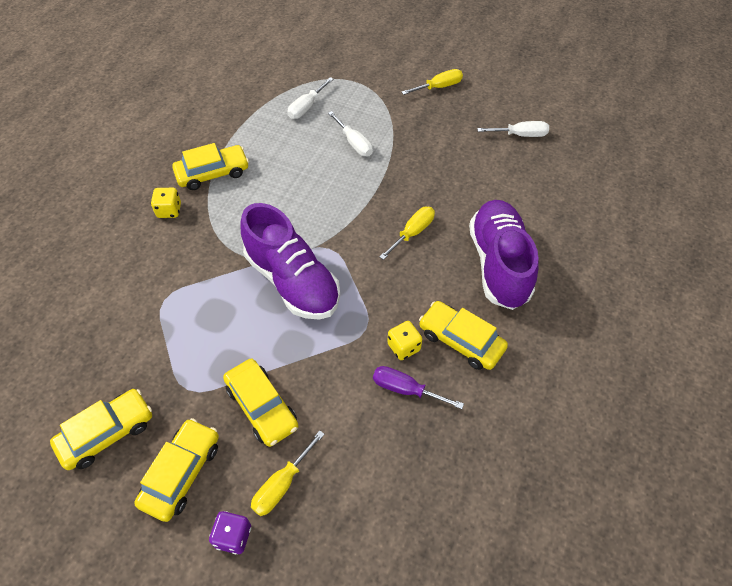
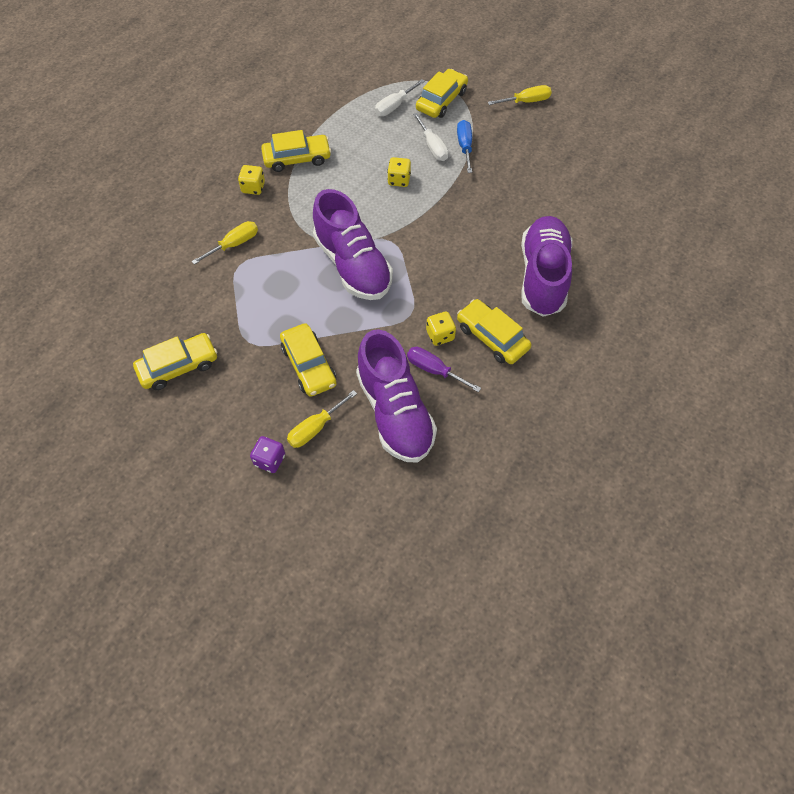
camera: 10 degrees right, 5 degrees up
(181, 473) = (235, 406): yellow car -> yellow car (441, 100)
(325, 182) = (399, 180): none -> yellow dice
(371, 448) = (395, 412): none -> purple shoe
(387, 139) = (465, 146): none -> blue screwdriver
(412, 233) = (470, 237): yellow screwdriver -> yellow screwdriver (234, 244)
(520, 135) = (594, 159): white screwdriver -> none

